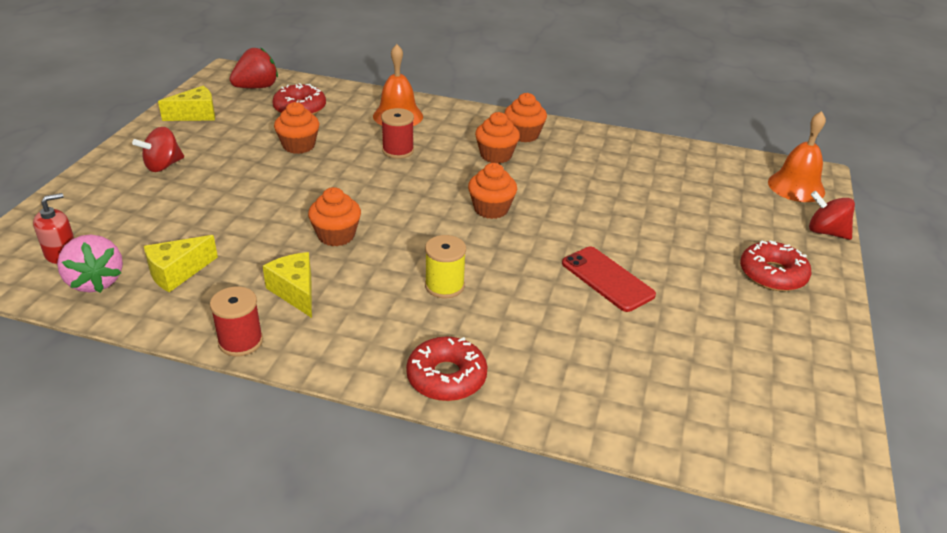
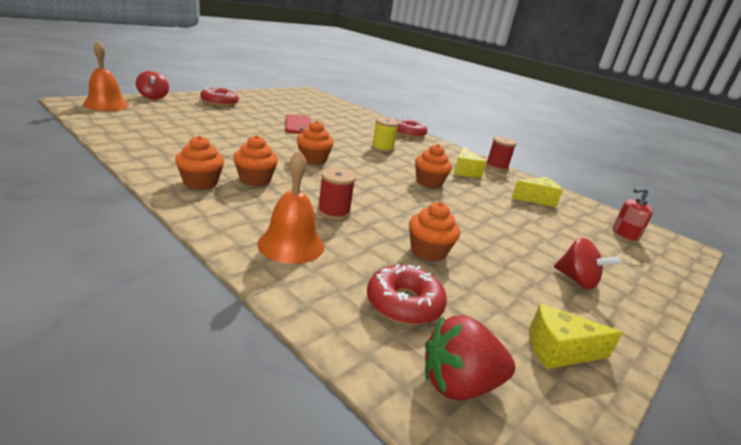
camera: 155 degrees left, 10 degrees down
(95, 282) = (588, 212): pink strawberry -> none
(163, 166) = (577, 280): red spinning top -> red spinning top turned 60 degrees clockwise

